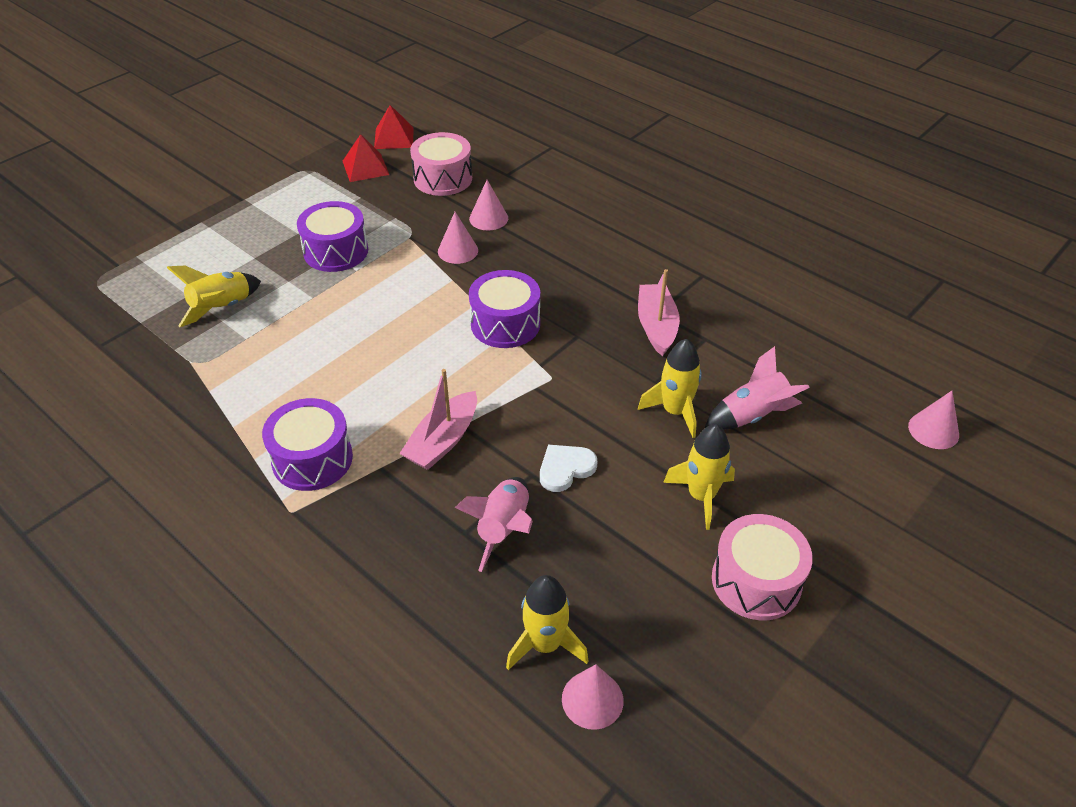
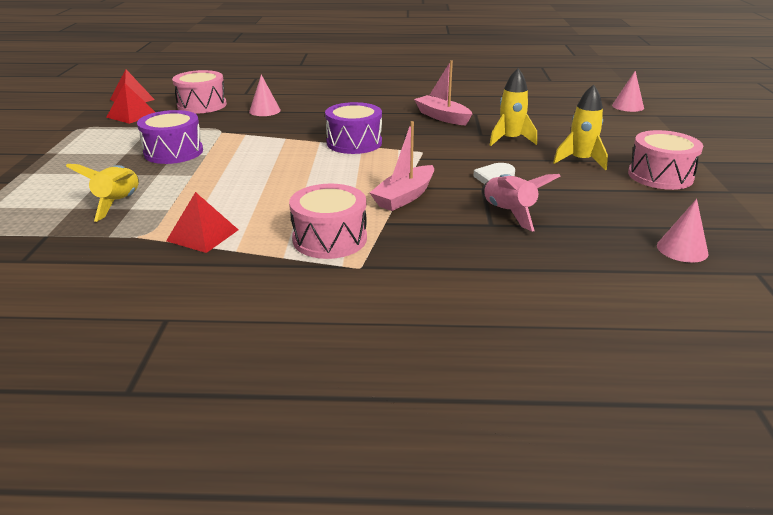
camera: 40 degrees left, 15 degrees down
(232, 390) = (202, 235): none -> red pyramid
(312, 459) = (330, 239): purple drum -> pink drum
(443, 440) = (405, 197): pink boat -> pink boat turned 45 degrees clockwise
(458, 251) = (267, 127): pink cone -> none
(545, 644) = (619, 243): yellow rocket -> none
(753, 415) = (548, 128): pink rocket -> none

